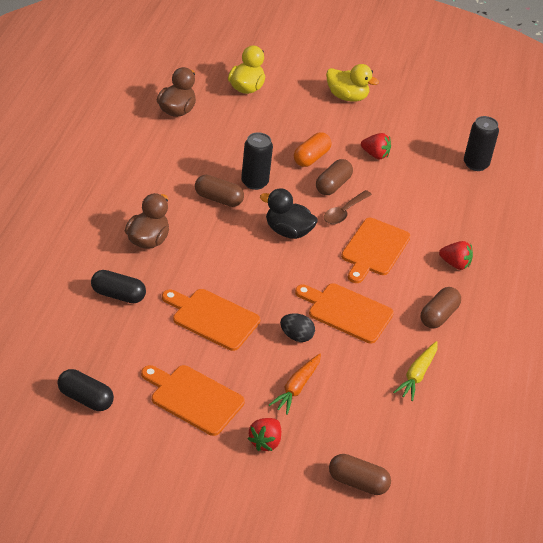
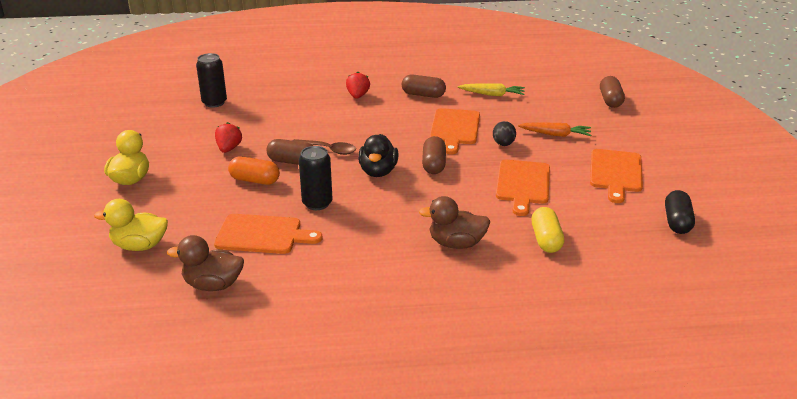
camera: 105 degrees left, 10 degrees down
(118, 295) = (546, 240): black capsule -> yellow capsule
(218, 199) = (359, 218): brown capsule -> brown capsule (433, 164)
(265, 442) = (619, 137): red strawberry -> none
(374, 249) = (368, 129): orange cutting board -> orange cutting board (262, 235)

